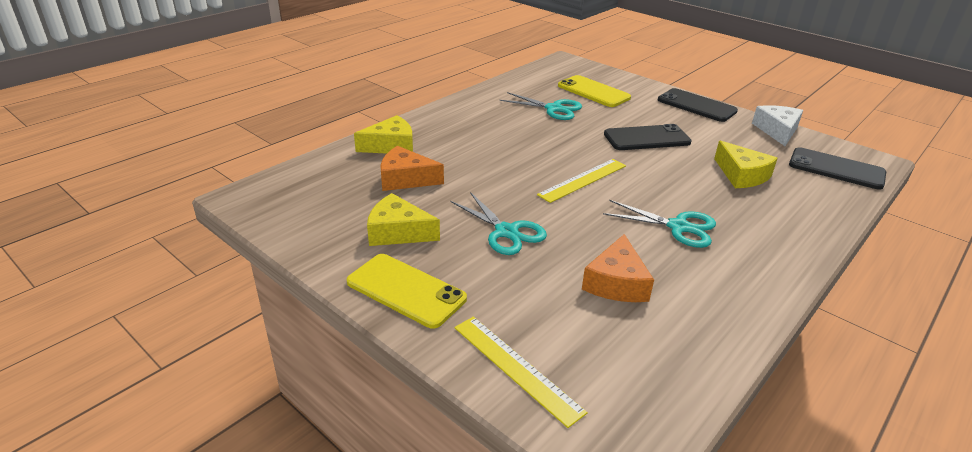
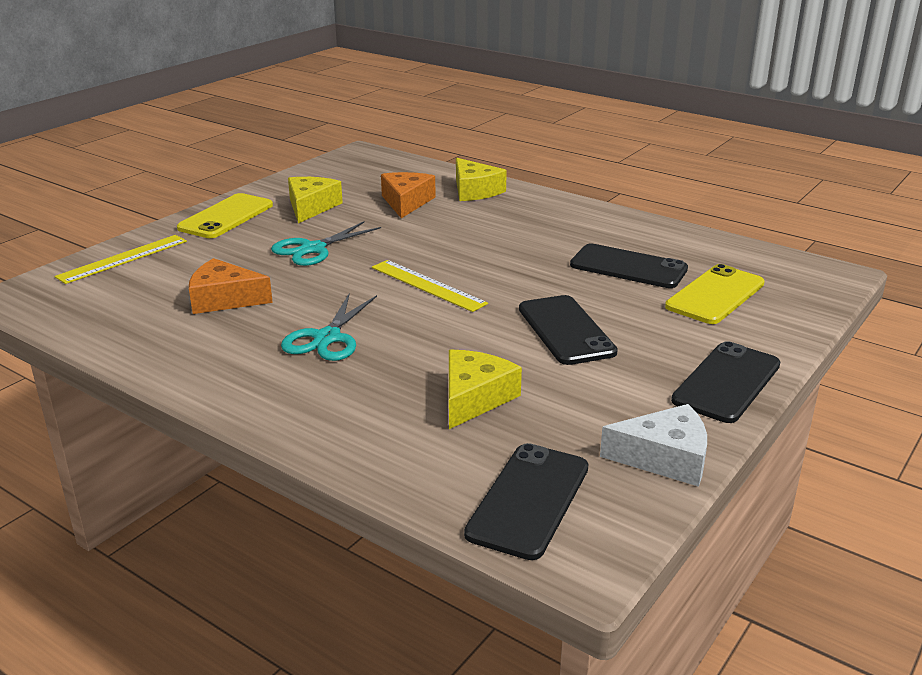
camera: 85 degrees right, 5 degrees down
(553, 109) = (628, 267): turquoise scissors -> black phone
(741, 175) = (474, 398): yellow cheese -> yellow cheese turned 150 degrees clockwise

